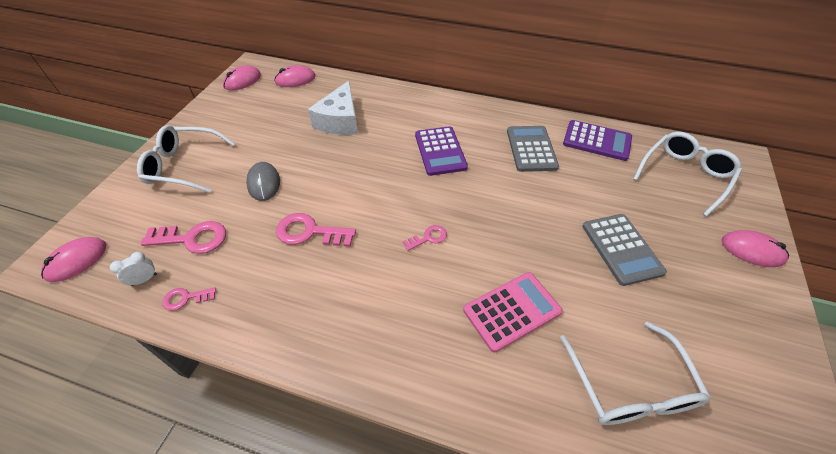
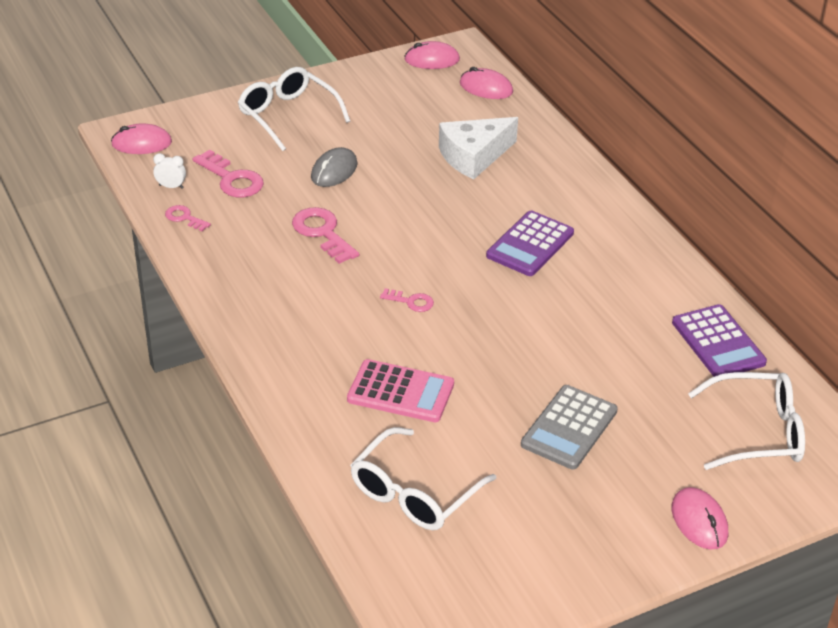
camera: 45 degrees right, 10 degrees down
(531, 149) = (629, 302): grey calculator -> none

